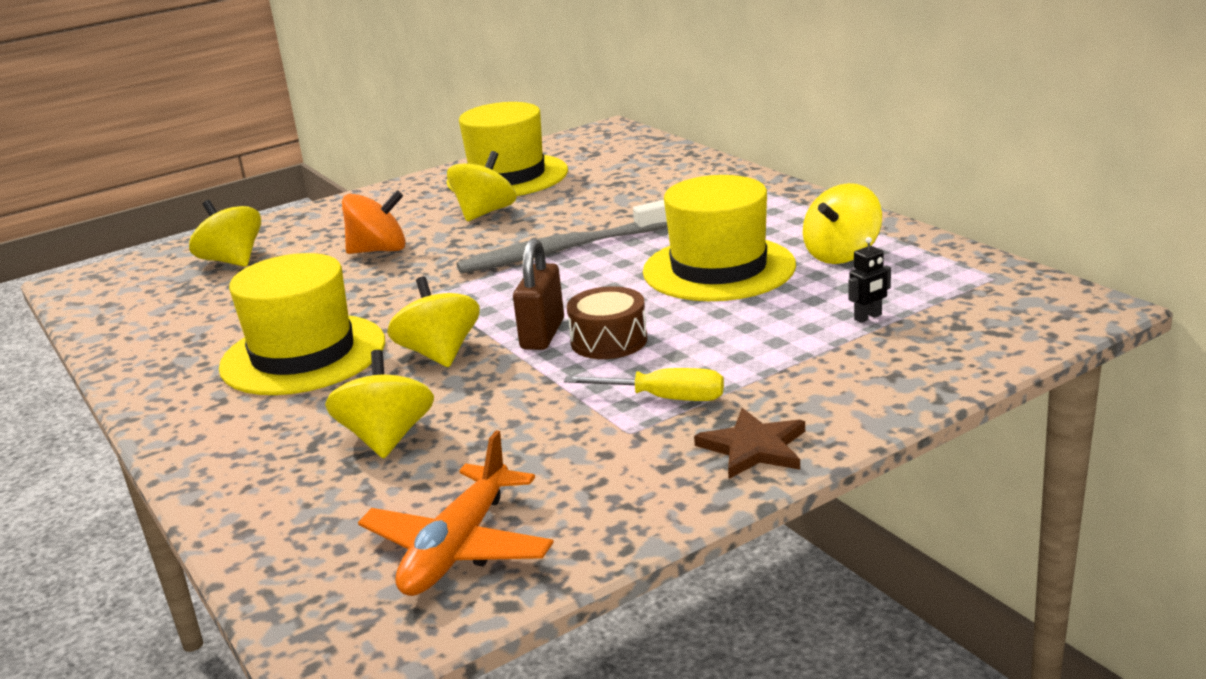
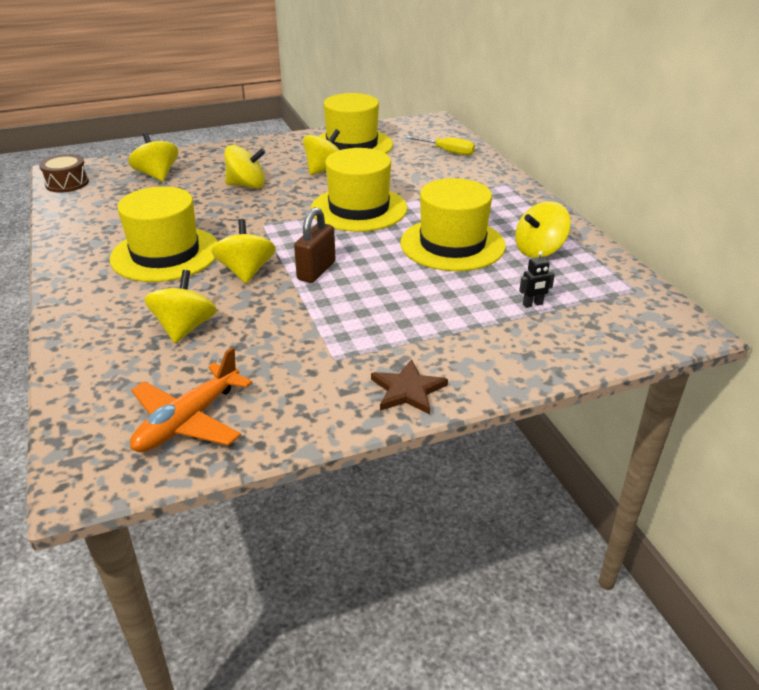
camera: 10 degrees right, 10 degrees up
(379, 250) = (247, 185): orange spinning top -> yellow spinning top
(561, 250) = (359, 209): grey toothbrush -> yellow hat
(609, 341) = (355, 285): brown drum -> brown drum (67, 183)
(664, 398) = (368, 338): yellow screwdriver -> yellow screwdriver (447, 152)

